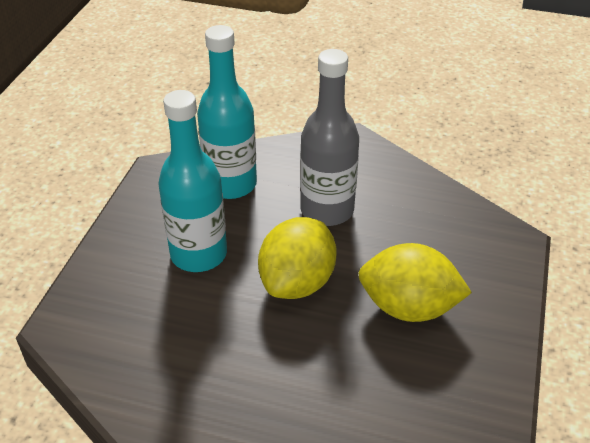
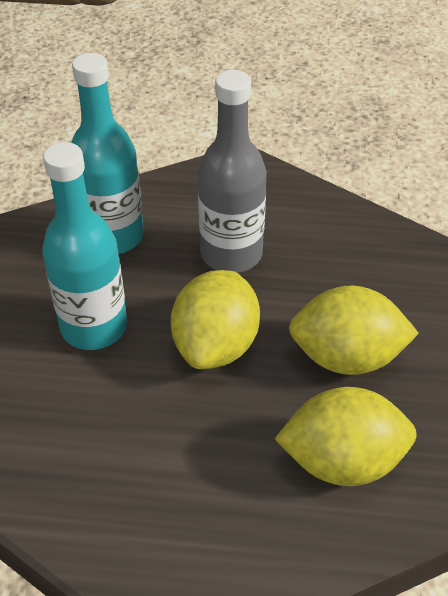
camera: 10 degrees left, 5 degrees up
(386, 392) = (342, 460): none -> yellow lemon

